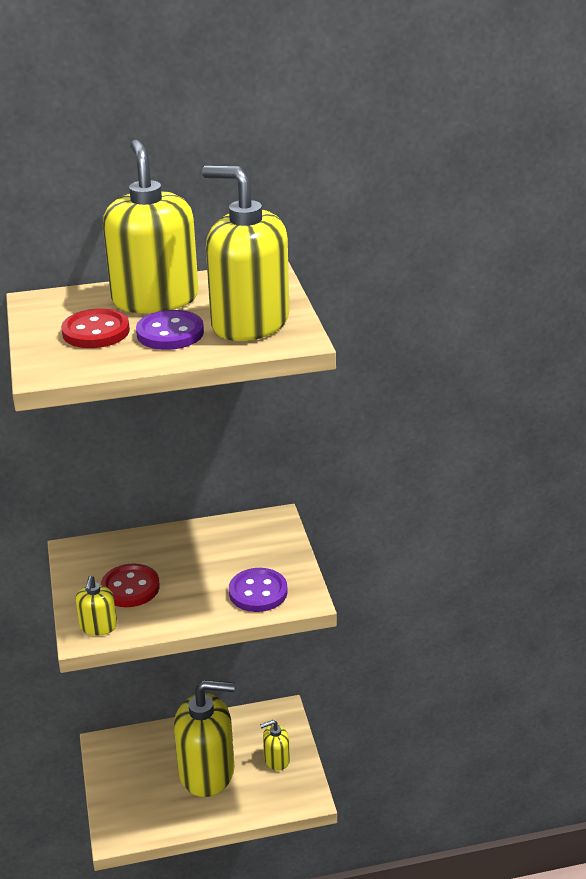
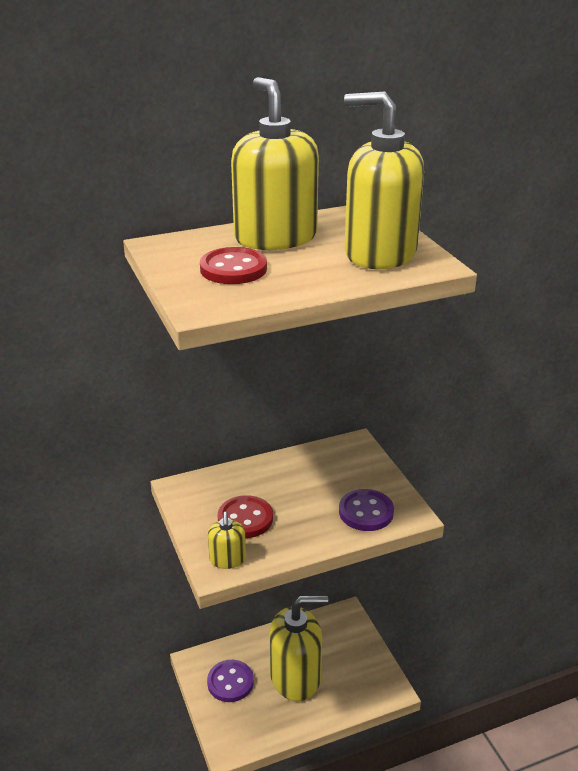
camera: 10 degrees left, 0 degrees up
(170, 333) = (308, 266): purple button -> purple button (230, 682)
(276, 759) = (354, 658): yellow soap dispenser -> none

